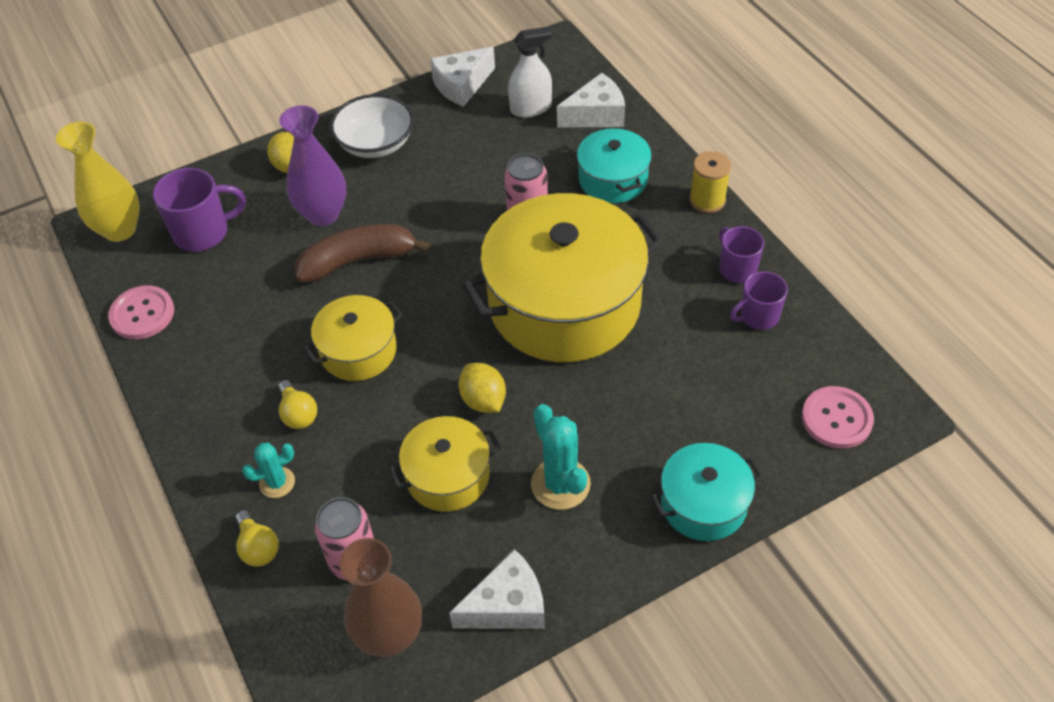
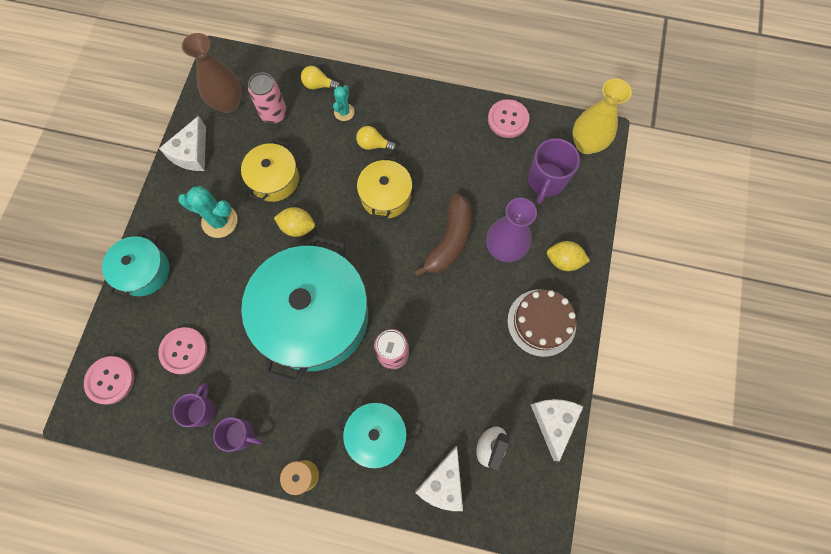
camera: 130 degrees right, 20 degrees up
(375, 143) = (541, 322): white bowl -> brown cake
(564, 304) = (314, 317): yellow pot -> turquoise pot
(729, 382) = (184, 351): none -> pink button

